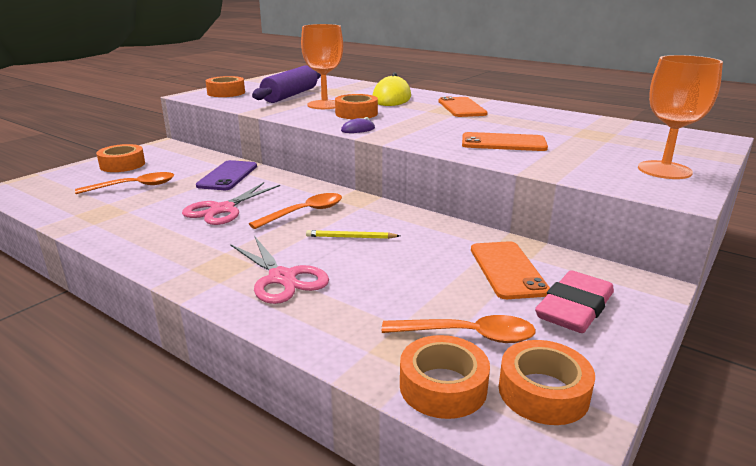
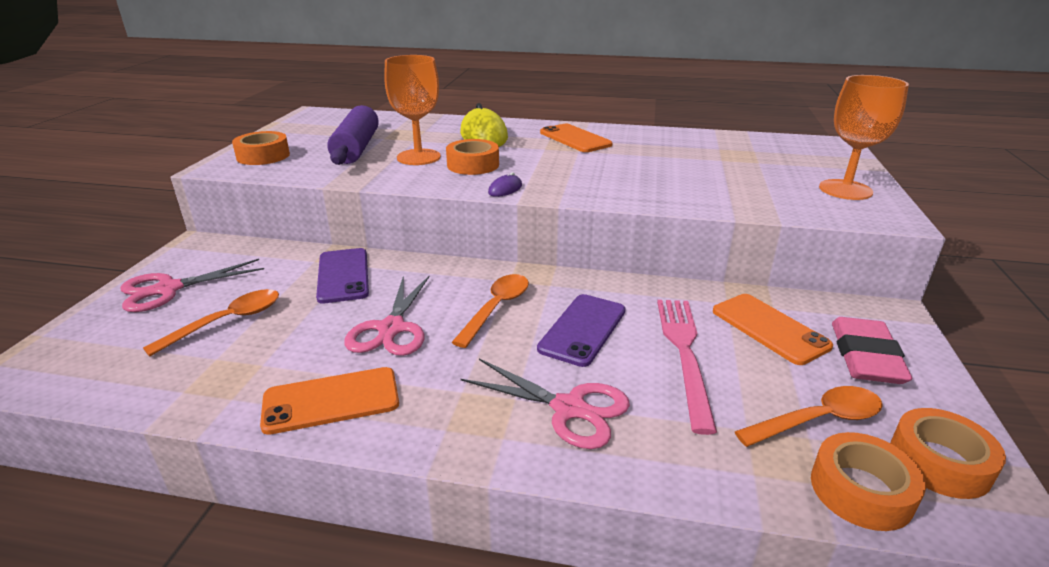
camera: 25 degrees left, 5 degrees up
(122, 165) = (168, 289): orange tape -> pink scissors
(351, 237) = (582, 329): yellow pencil -> purple phone
(411, 268) = (684, 353): none -> pink fork
(503, 143) = (674, 181): orange phone -> orange phone (331, 400)

